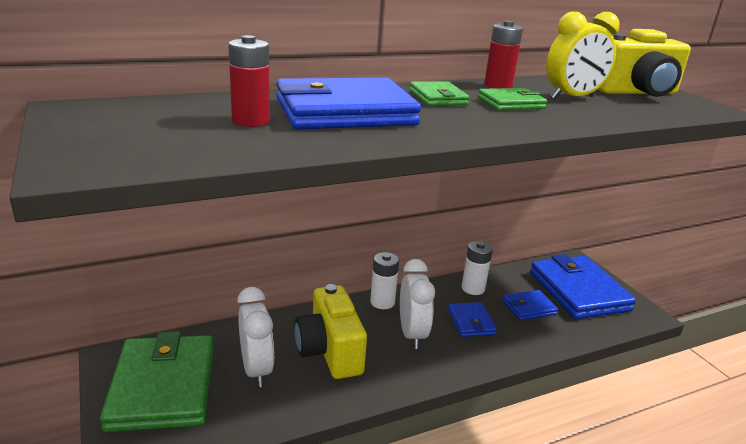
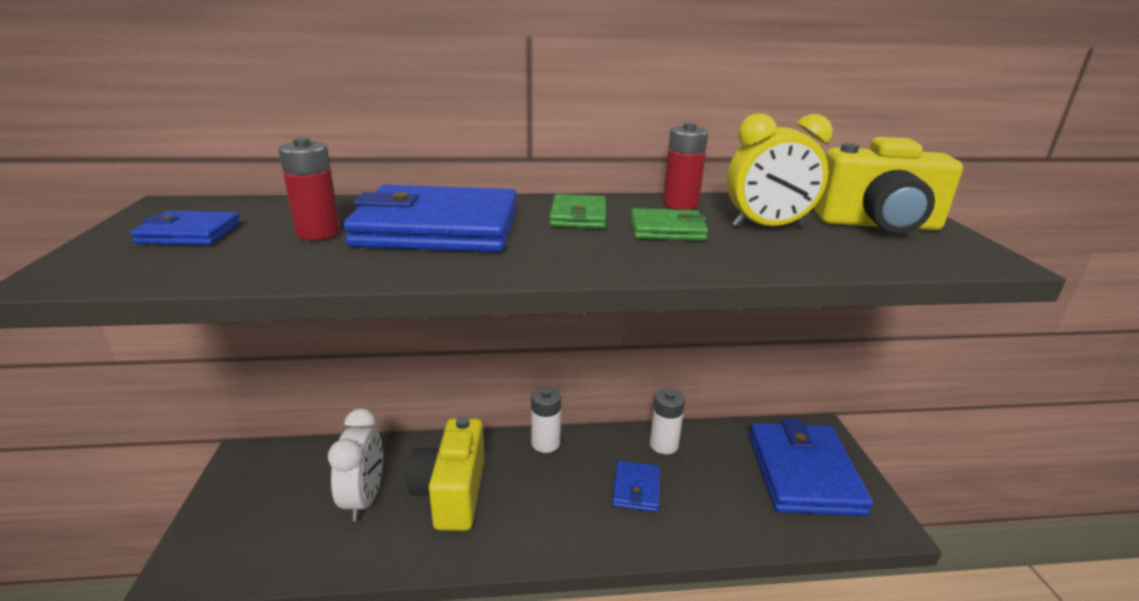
camera: 20 degrees right, 0 degrees up
(163, 387) = (265, 499): green wallet -> none
(412, 334) = (556, 491): white clock -> none
(529, 307) = (722, 483): blue wallet -> blue wallet (189, 233)

